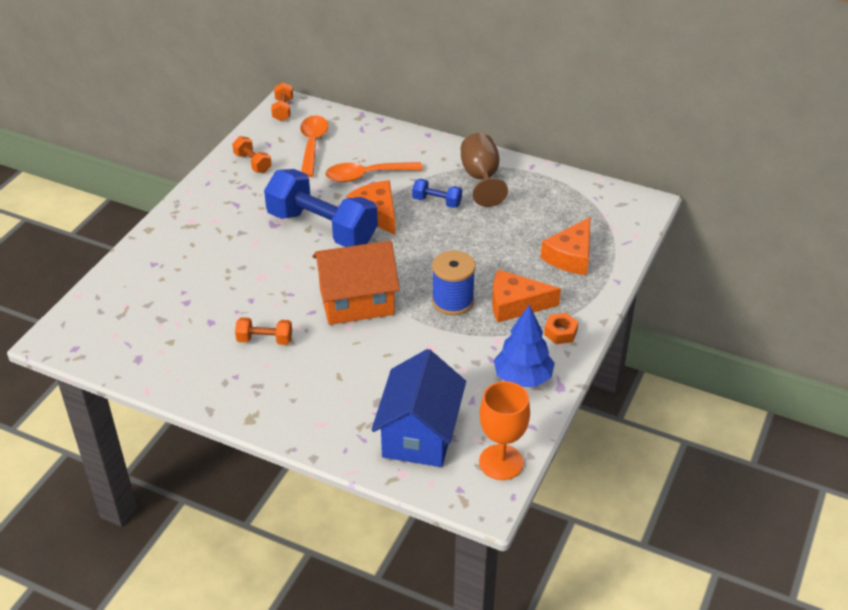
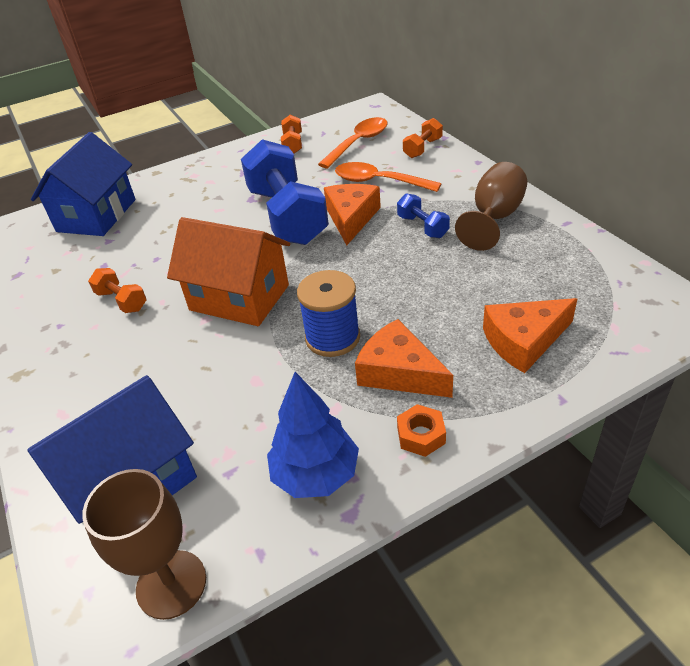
camera: 40 degrees right, 0 degrees up
(144, 286) = (97, 215): none -> blue house
(283, 110) = (364, 110): orange dumbbell -> orange dumbbell (422, 148)
(501, 462) = (171, 584): orange goblet -> brown goblet

